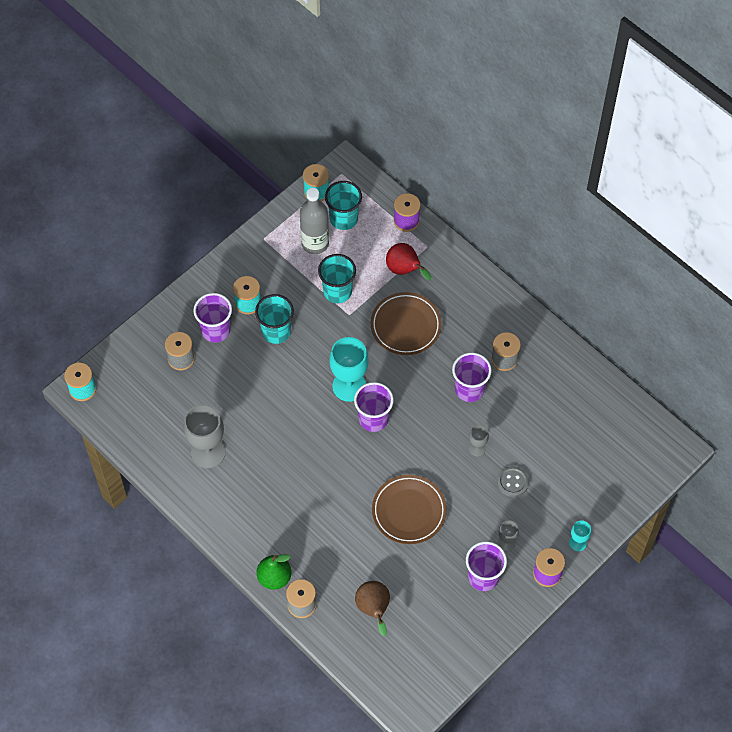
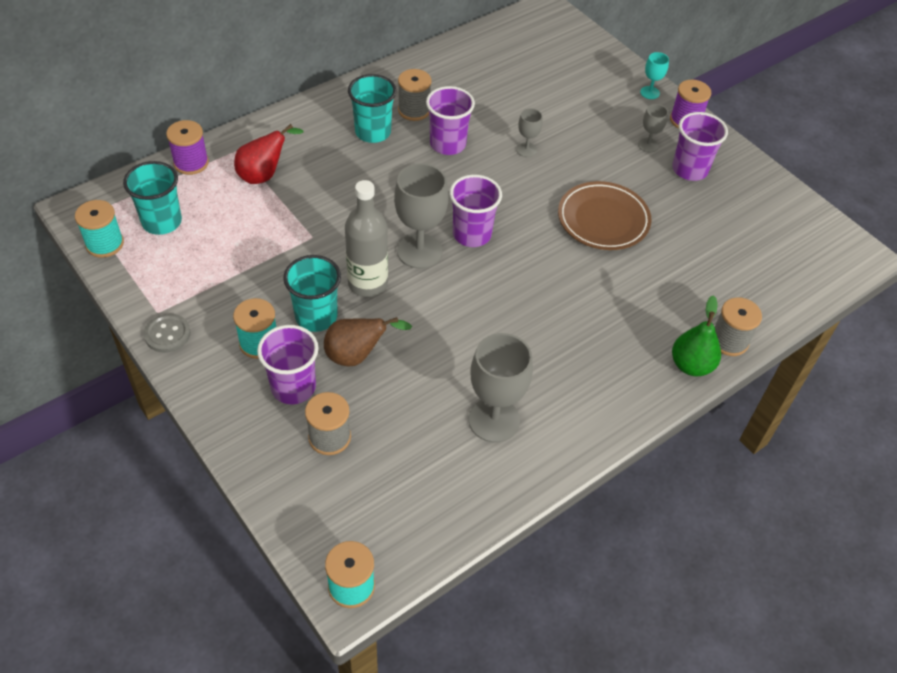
camera: 85 degrees left, 10 degrees down
(315, 243) = (189, 256): grey bottle -> grey bottle (367, 284)
(337, 291) = (273, 243): turquoise cup -> turquoise cup (373, 132)
(349, 386) = (419, 251): turquoise goblet -> grey goblet
(374, 609) = (733, 270): brown pear -> brown pear (357, 355)
(405, 326) = (345, 186): brown plate -> none
(512, 482) = (573, 128): grey button -> grey button (167, 334)

